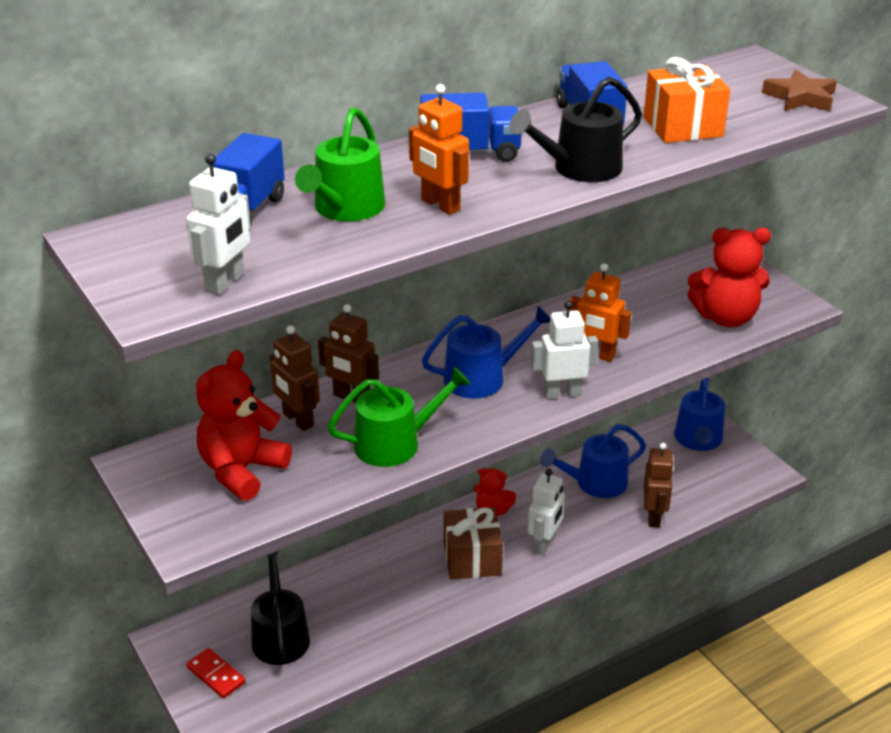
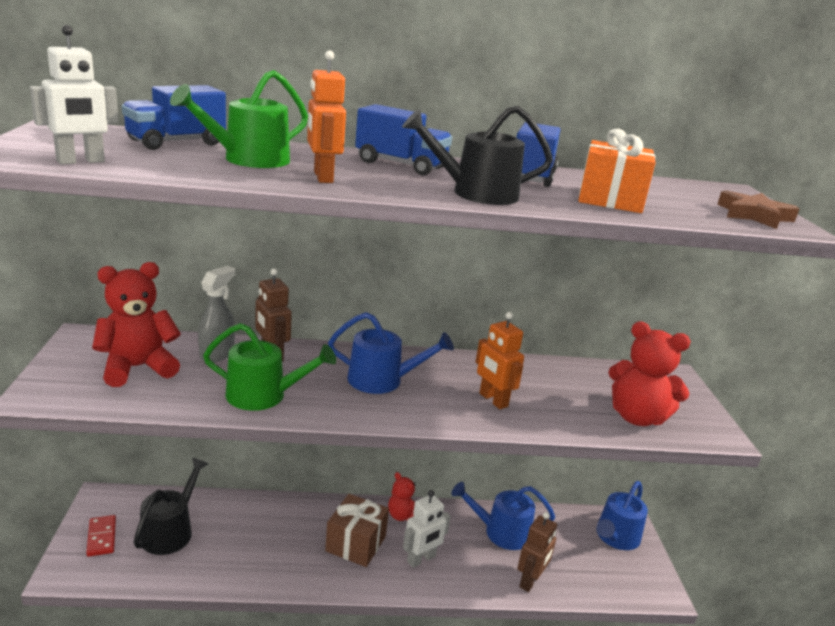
camera: 25 degrees right, 10 degrees down
(297, 420) = (217, 354): brown robot -> grey spray bottle
(562, 393) = (434, 415): white robot -> none

